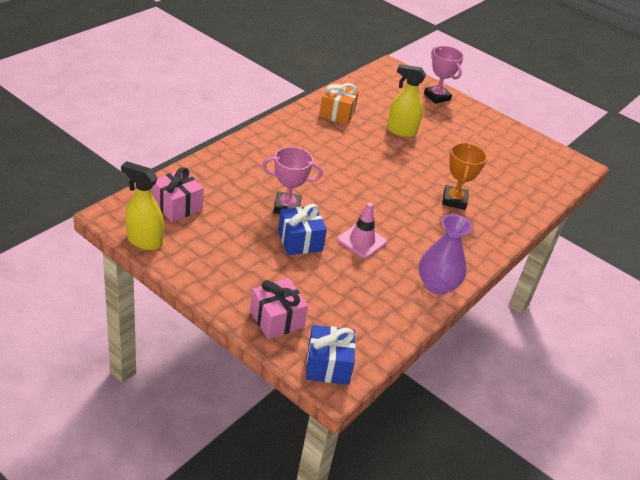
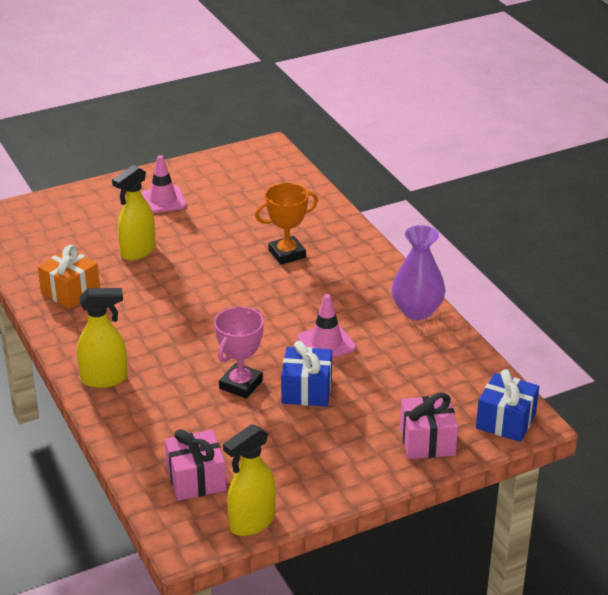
camera: 60 degrees left, 5 degrees down
(257, 146) = (105, 379): none -> yellow spray bottle
(437, 97) = (83, 201): pink trophy -> none
(454, 200) = (287, 254): orange trophy -> orange trophy turned 60 degrees counterclockwise
(468, 129) = (163, 200): none -> pink traffic cone

